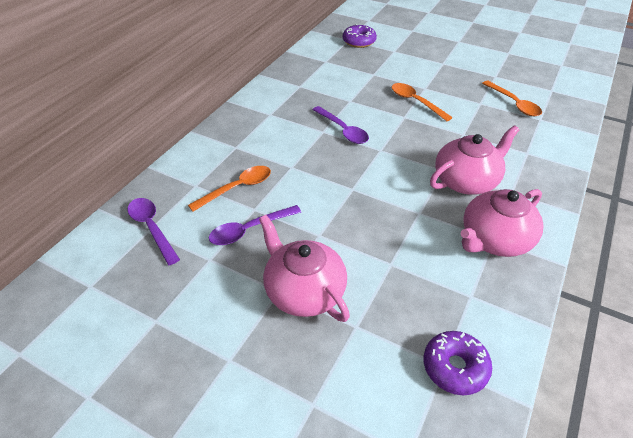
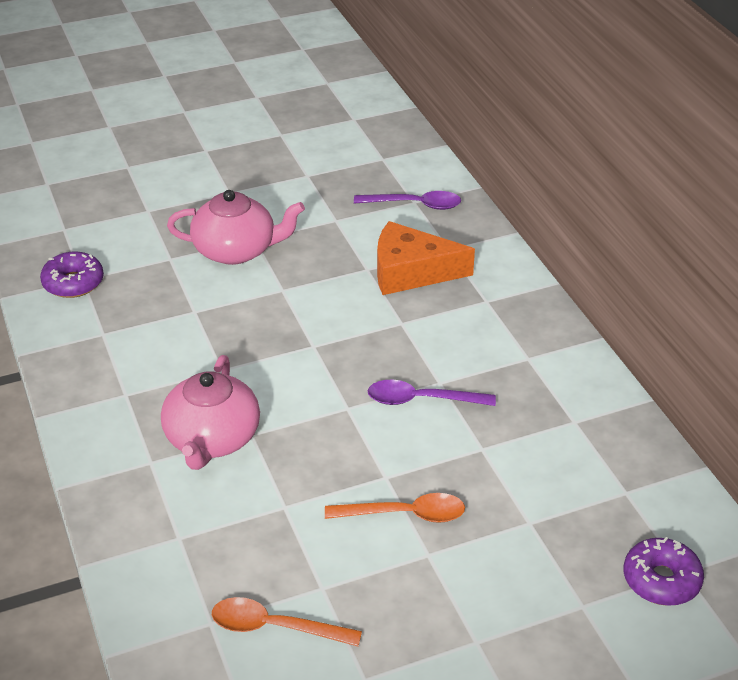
camera: 130 degrees right, 5 degrees down
(237, 188) = (411, 272): orange spoon -> orange cheese
(249, 230) = (342, 254): purple spoon -> none
(494, 239) = (123, 394): pink teapot -> none

